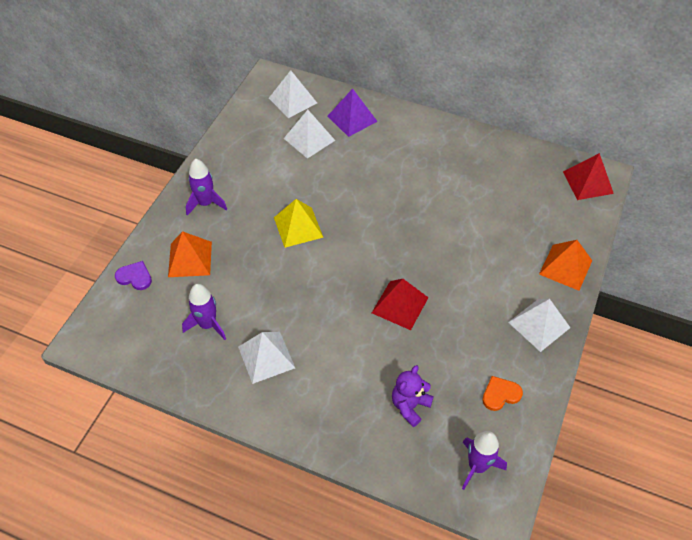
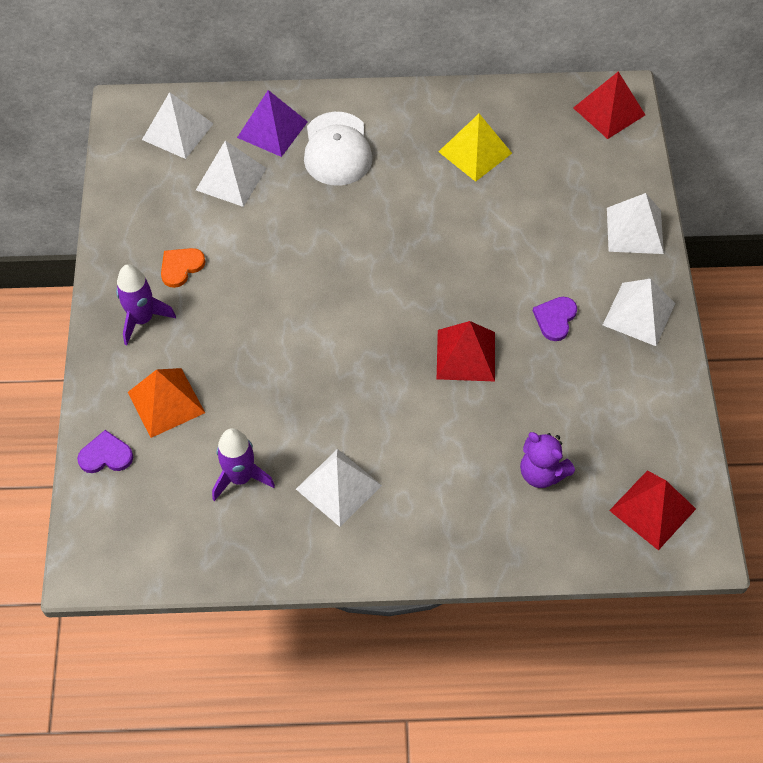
camera: 25 degrees left, 5 degrees up
(298, 227) = (284, 304): yellow pyramid -> yellow pyramid (475, 152)
(387, 144) = (337, 149): none -> white cap
(410, 406) = (542, 473): purple teddy bear -> purple teddy bear turned 60 degrees counterclockwise
(476, 305) = (555, 319): none -> purple heart
(477, 466) = (652, 509): purple rocket -> red pyramid
(500, 394) = (636, 415): orange heart -> orange heart (181, 267)
(565, 267) = (634, 230): orange pyramid -> white pyramid

